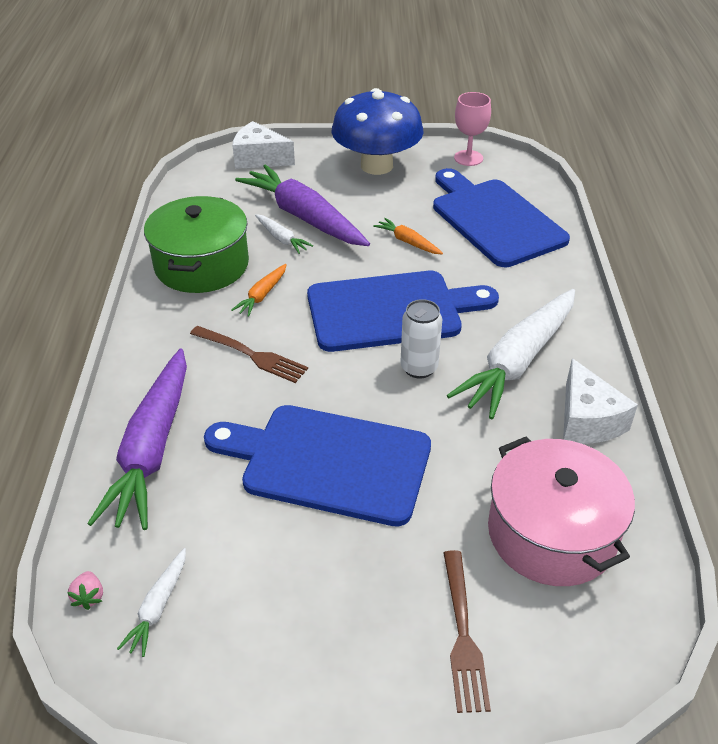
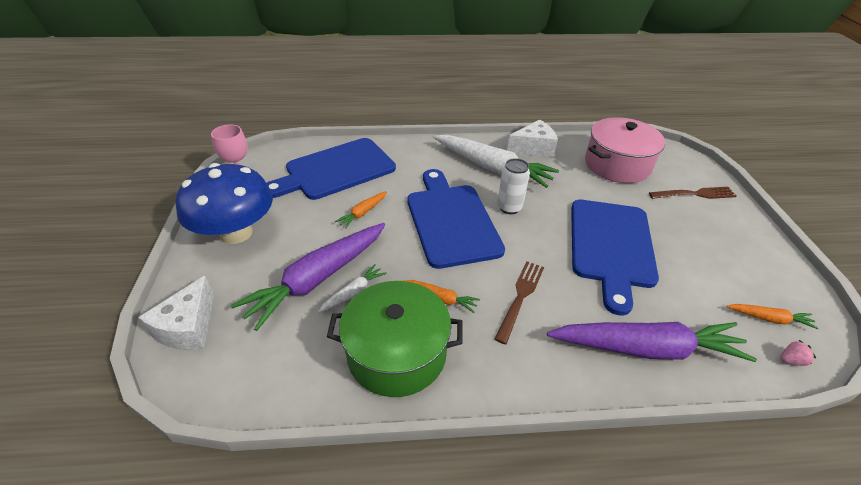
camera: 95 degrees left, 0 degrees up
(158, 607) = (769, 318): white carrot -> orange carrot

